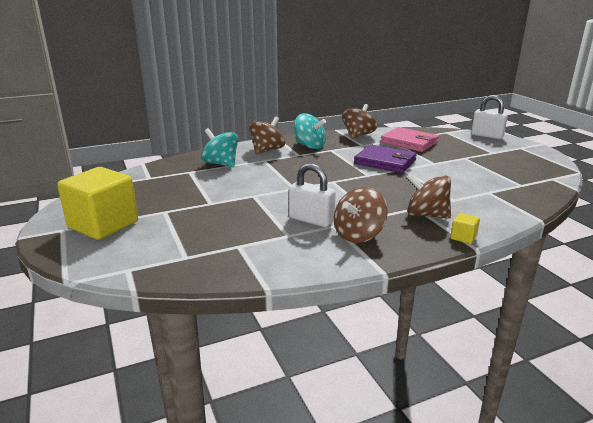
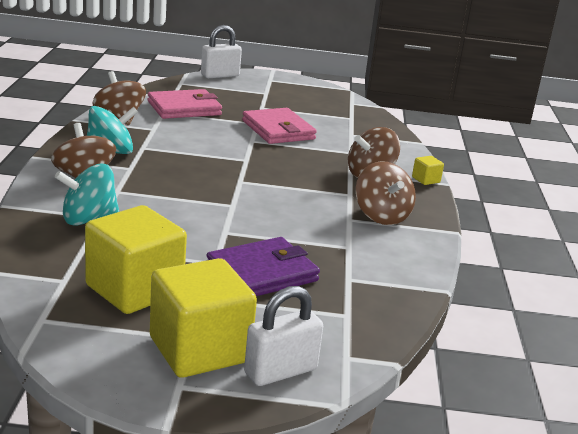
camera: 65 degrees left, 0 degrees up
(155, 193) = (134, 289): none -> yellow cube
(311, 220) = (326, 224): white padlock -> white padlock (280, 371)
(385, 162) = (223, 139): purple wallet -> purple wallet (262, 273)
(437, 170) = (278, 130): none -> pink wallet

